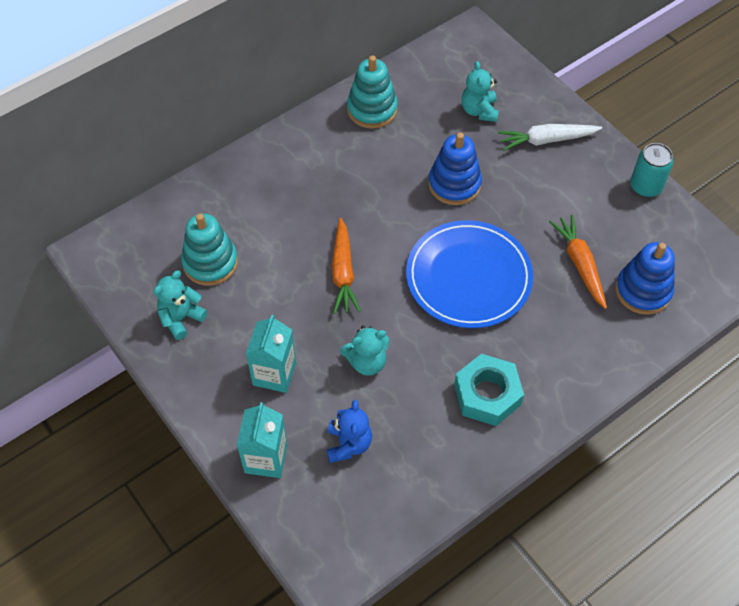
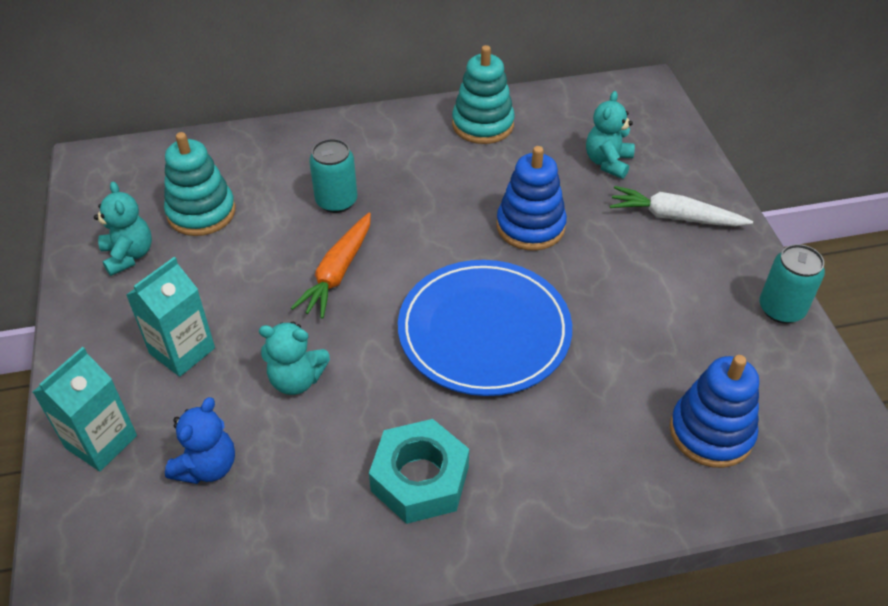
camera: 25 degrees right, 10 degrees down
(181, 318) = (129, 255): turquoise teddy bear -> turquoise teddy bear turned 90 degrees clockwise
(305, 215) = (336, 201): none -> turquoise can
(580, 264) = (639, 368): orange carrot -> none

